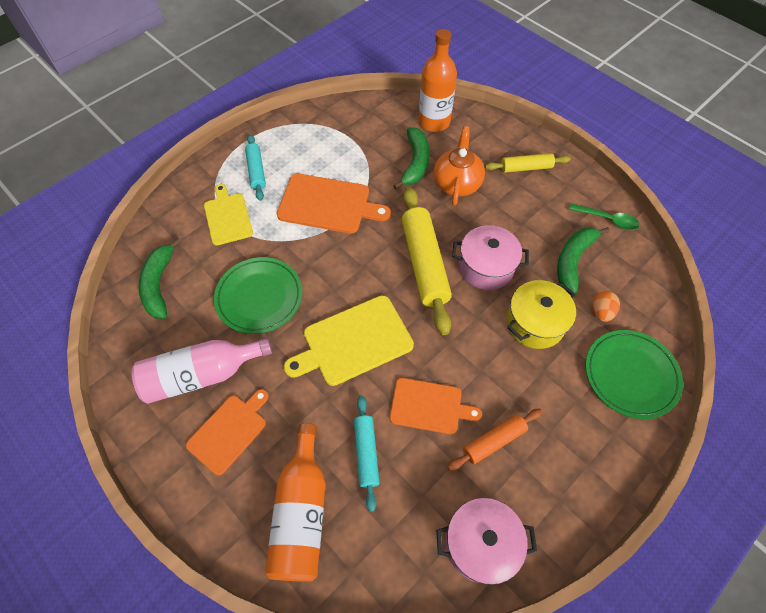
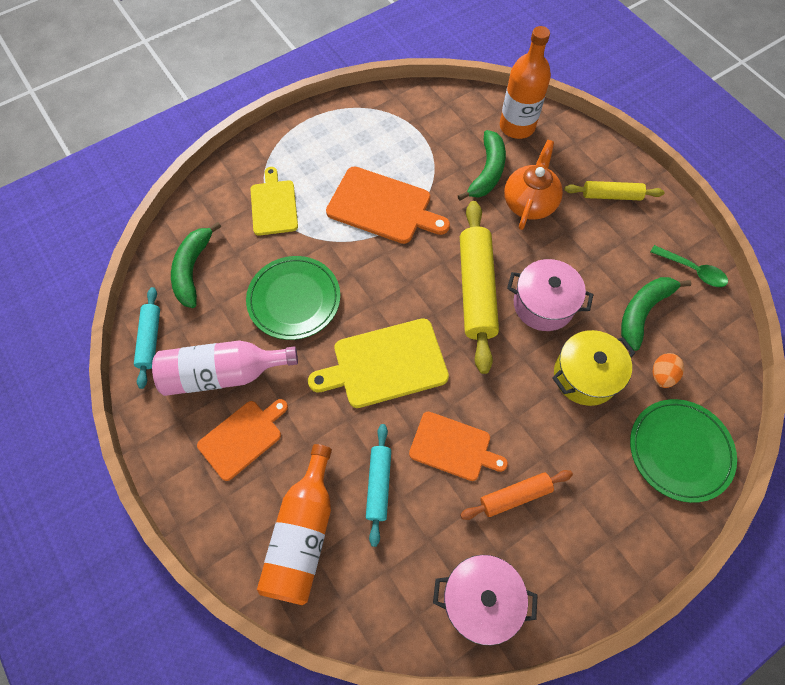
camera: 10 degrees right, 5 degrees up
(256, 171) = (312, 157): turquoise rolling pin -> turquoise rolling pin (150, 340)

